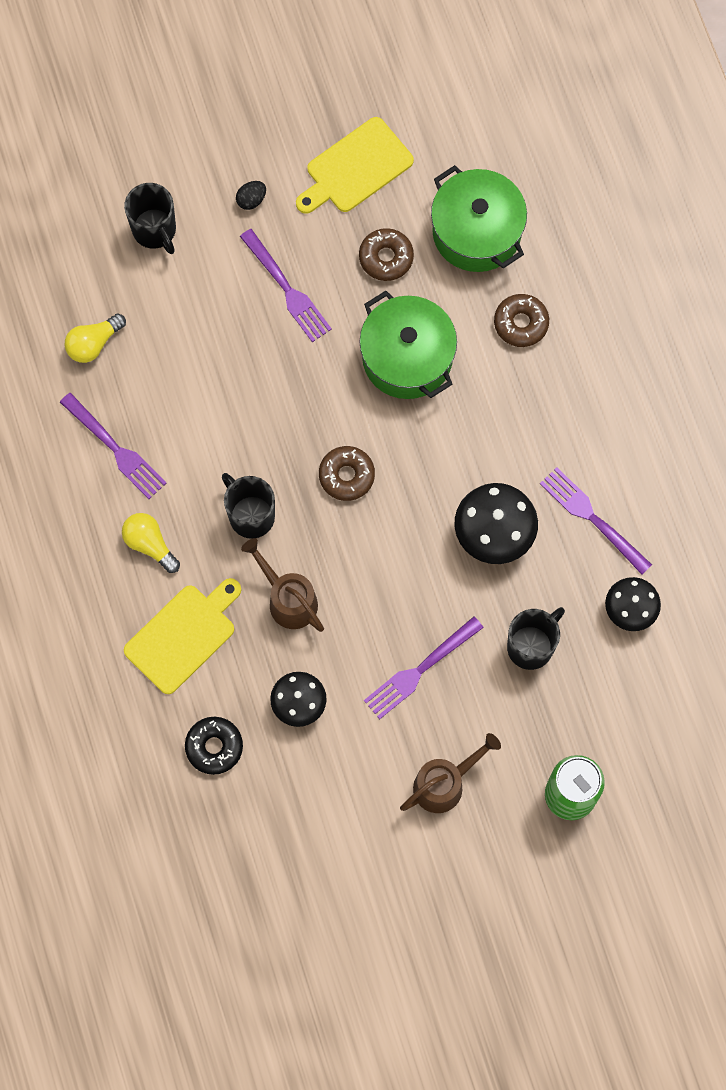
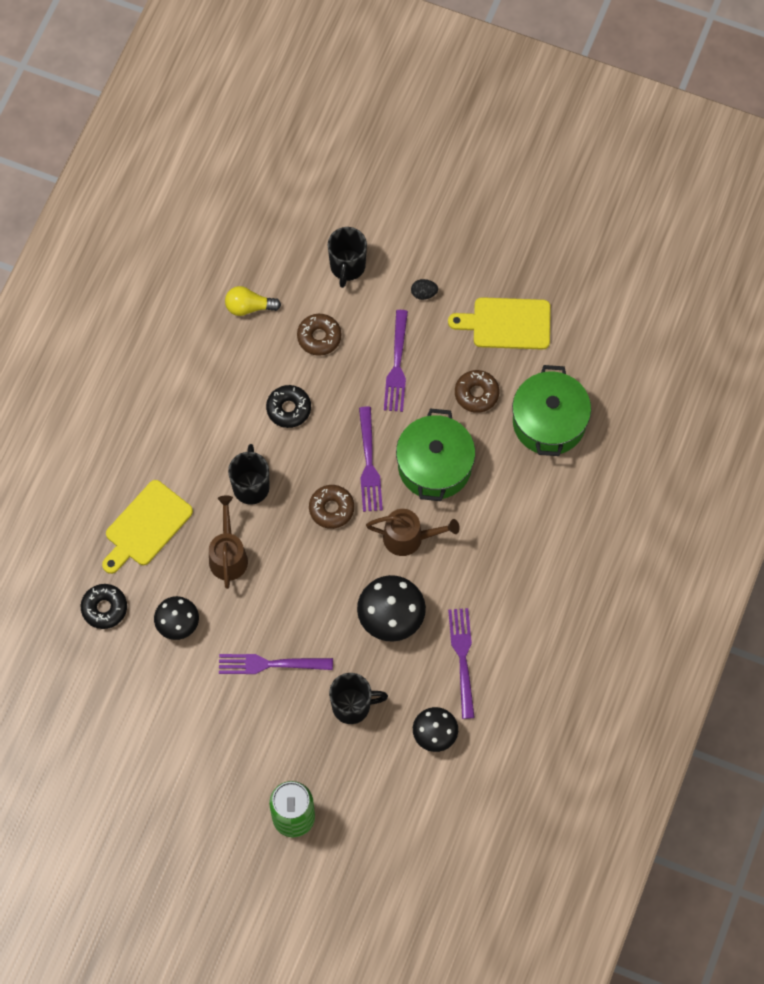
camera: 40 degrees right, 5 degrees down
(115, 448) = (205, 381): purple fork -> purple fork (369, 463)
(150, 544) = (175, 455): yellow light bulb -> none
(183, 635) = (146, 526): yellow cutting board -> yellow cutting board turned 135 degrees clockwise
(220, 412) = (288, 409): none -> black donut
(445, 783) = (223, 746): brown watering can -> brown watering can (409, 538)
(521, 323) = (526, 501): brown donut -> brown donut (319, 337)

